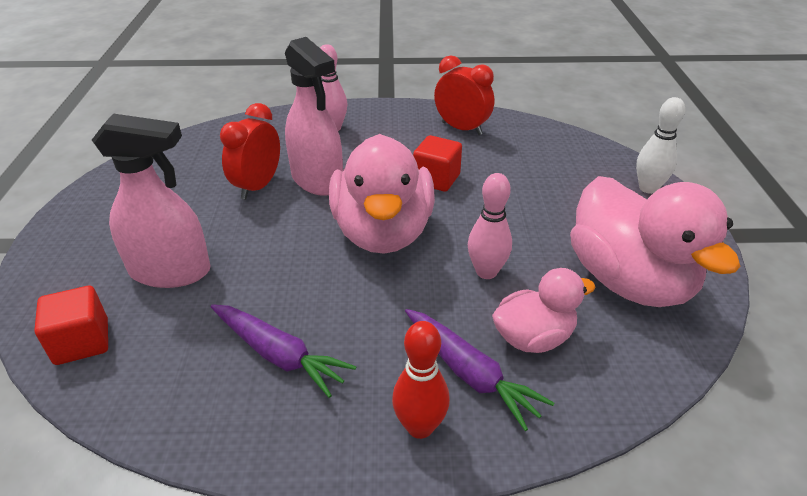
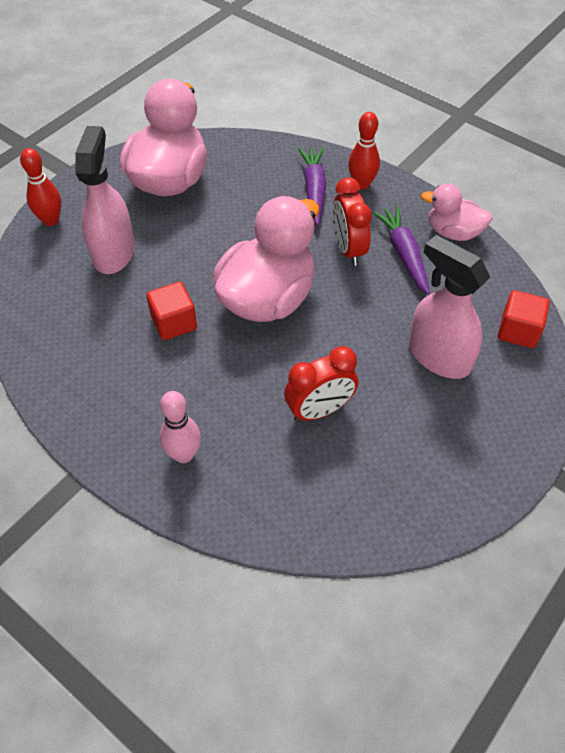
camera: 140 degrees left, 15 degrees up
(317, 180) = (264, 385): pink spray bottle -> pink spray bottle (114, 252)
(462, 128) = (76, 368): red clock -> red clock (348, 249)
(486, 272) = (238, 231): pink bowling pin -> none
(533, 337) = (262, 186): pink duck -> pink duck (453, 232)
(648, 188) = (50, 220): white bowling pin -> red bowling pin

